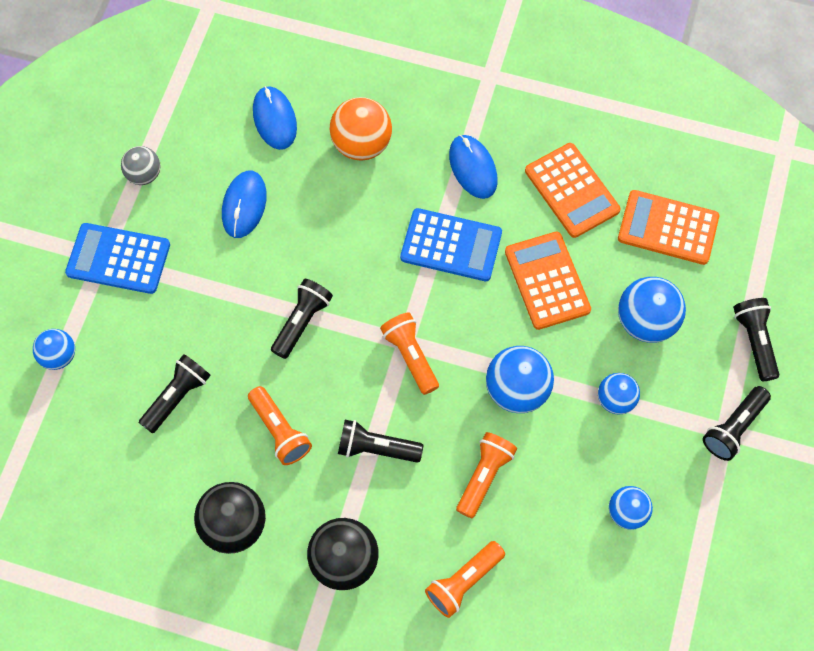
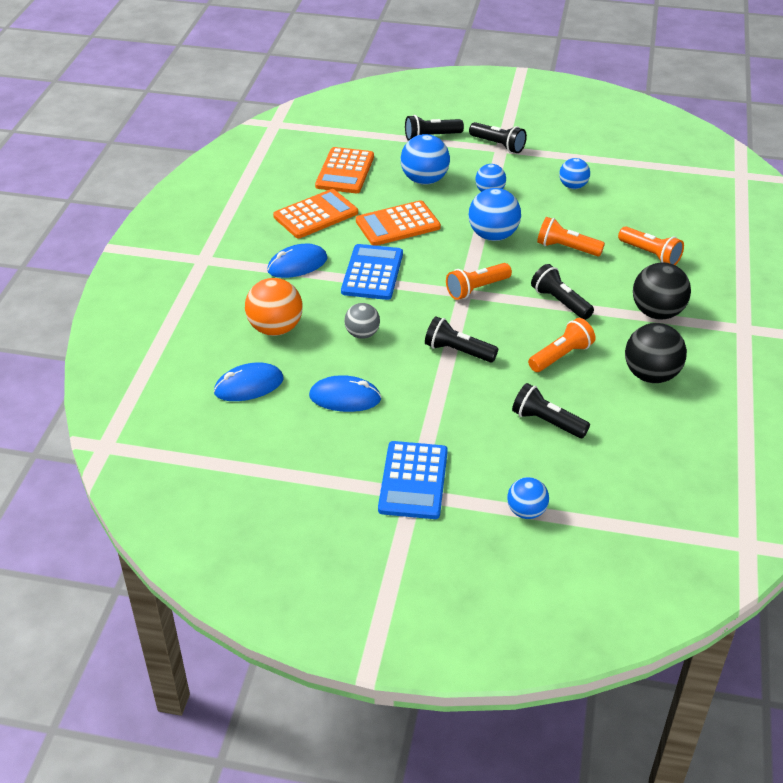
camera: 95 degrees left, 25 degrees down
(144, 175) = (315, 473): grey ball -> grey ball (362, 334)
(376, 448) = (560, 302): black flashlight -> black flashlight turned 135 degrees clockwise

